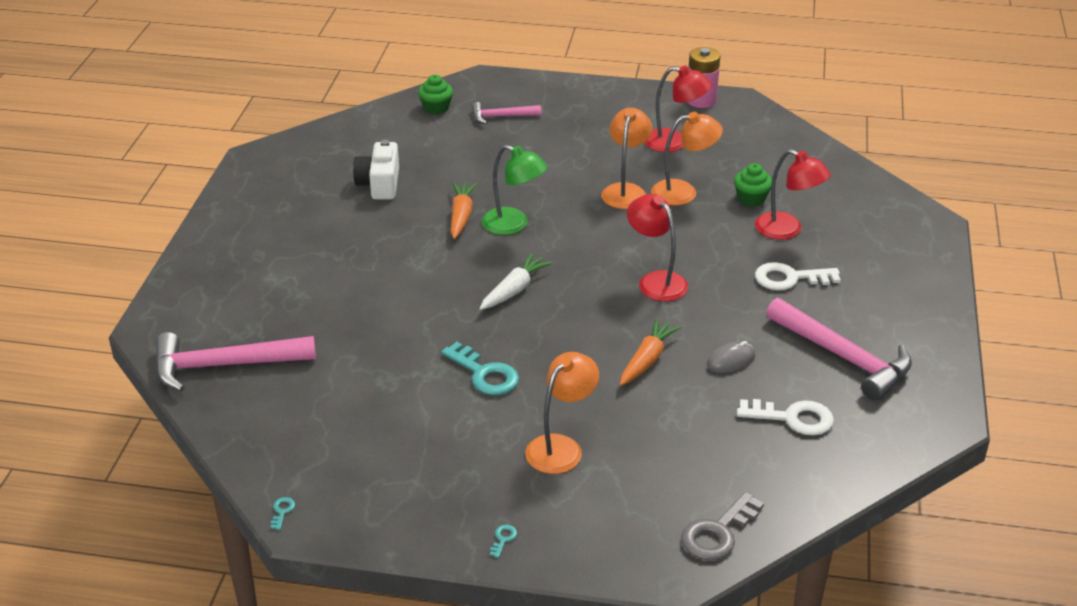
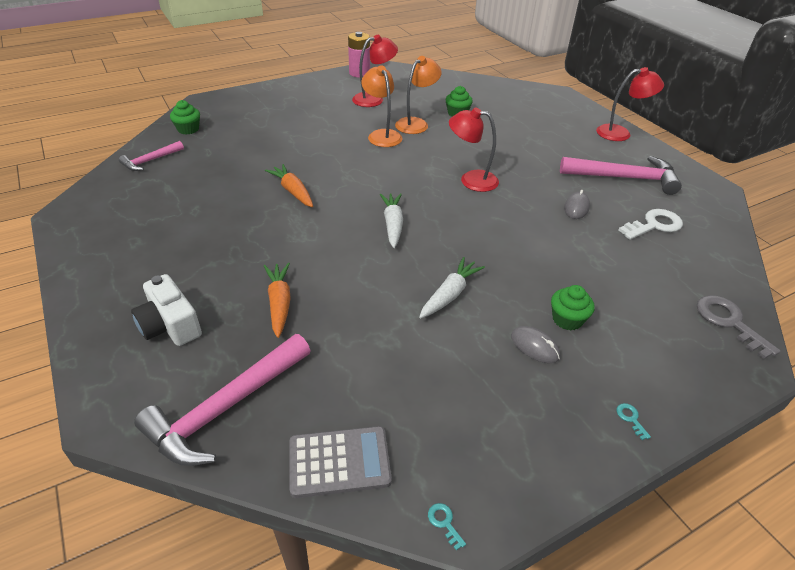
camera: 40 degrees left, 5 degrees up
(258, 439) = (339, 462): none -> grey calculator
(379, 184) = (202, 194): white camera -> white camera (170, 325)
(485, 374) = (449, 294): turquoise key -> white carrot
(500, 450) = (534, 346): none -> grey mouse
(501, 116) = (244, 120): pink hammer -> pink hammer (150, 160)
(513, 225) = (337, 182): green lamp -> none
(561, 447) = (567, 319): orange lamp -> green cupcake
(647, 359) = (533, 230): orange carrot -> orange carrot (279, 303)
(718, 533) = (729, 322): grey key -> grey key turned 150 degrees clockwise
(787, 230) = (499, 123): red lamp -> red lamp (620, 133)
(789, 278) = (537, 147): white key -> none

